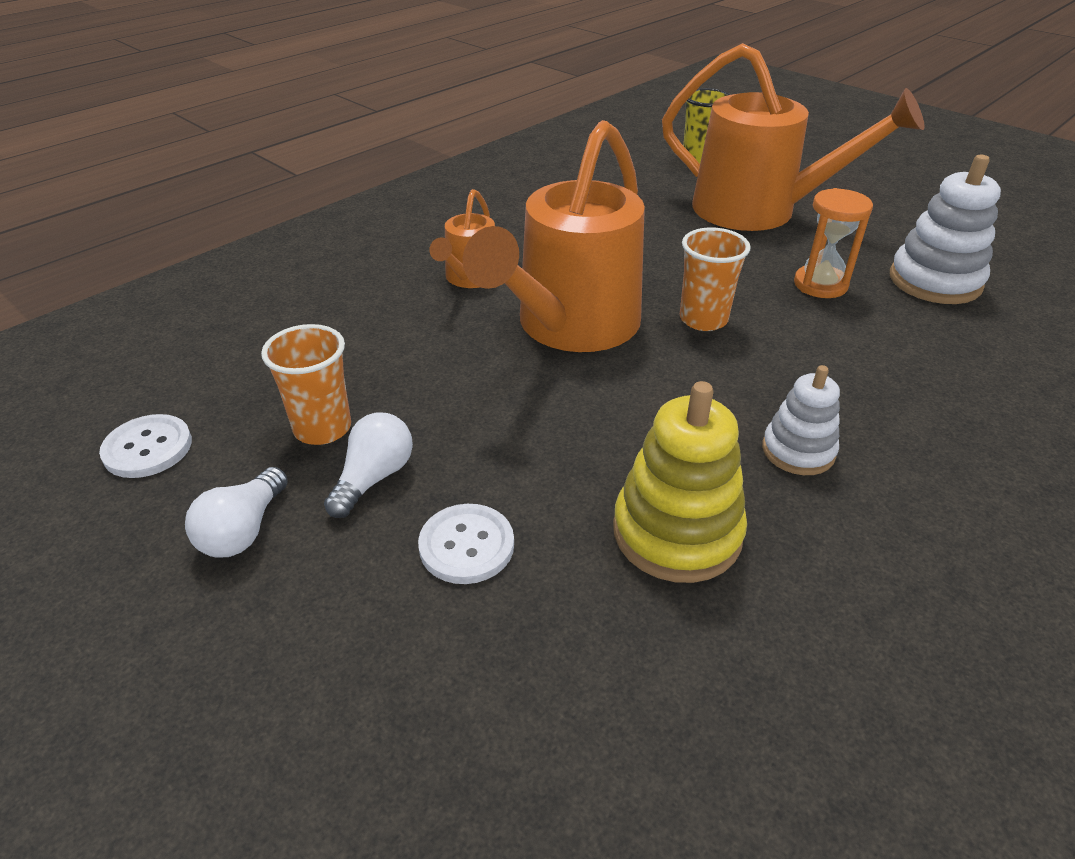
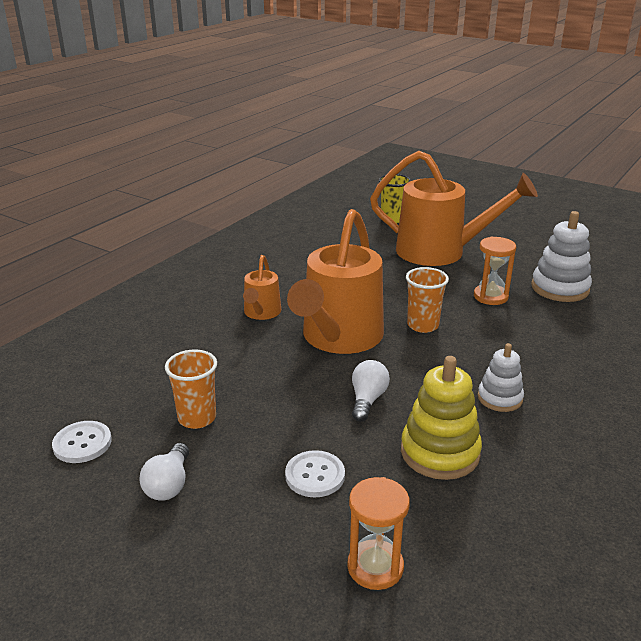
camera: 10 degrees left, 10 degrees down
(374, 477) = (242, 444): white light bulb -> white light bulb (367, 400)
(514, 726) = (375, 567): none -> orange hourglass

